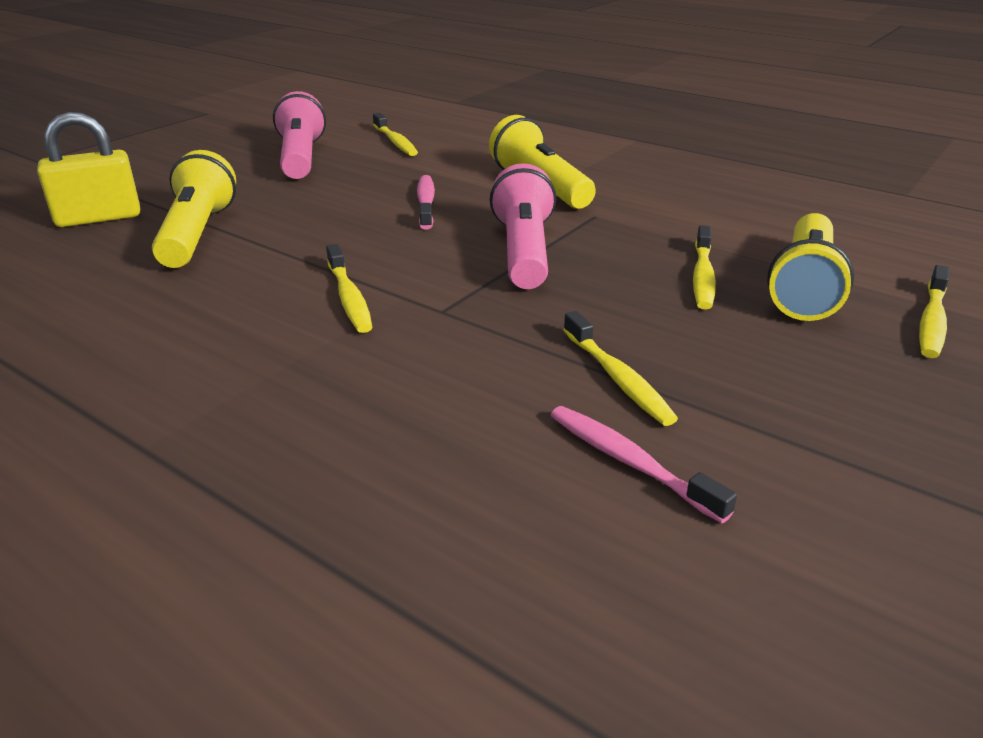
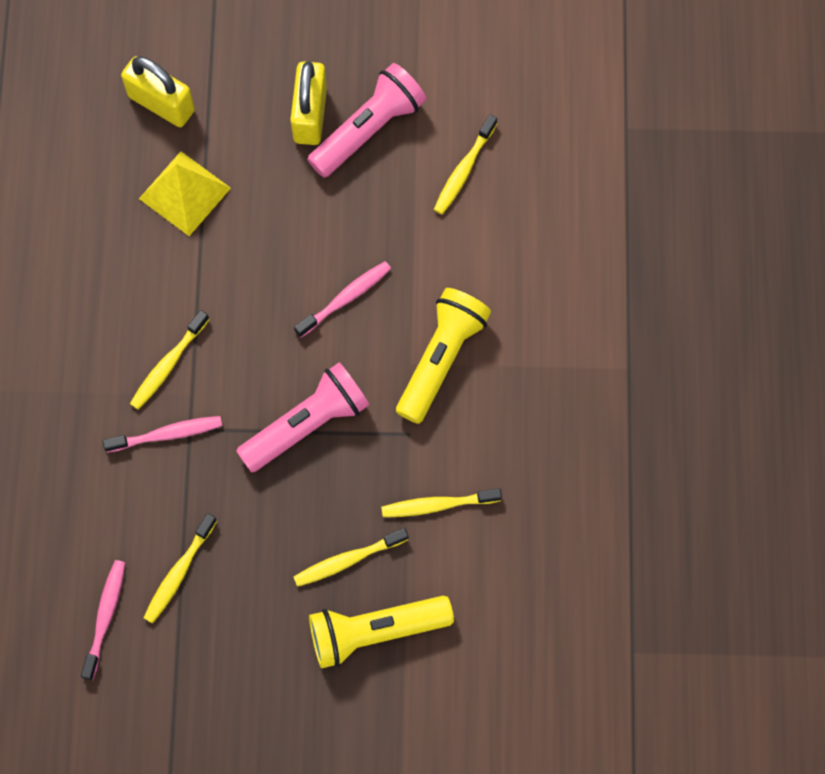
camera: 55 degrees right, 40 degrees up
(197, 234) = (184, 193): yellow flashlight -> yellow pyramid
(245, 171) = (310, 115): none -> yellow padlock
(427, 325) = (167, 434): none -> pink toothbrush
(932, 321) = (374, 725): yellow toothbrush -> yellow toothbrush (437, 505)

